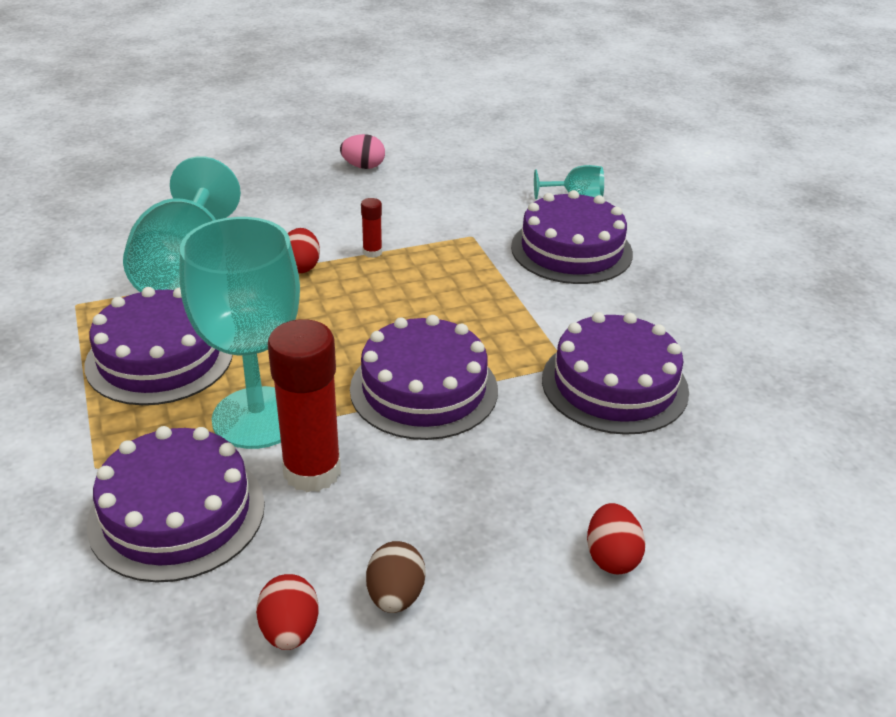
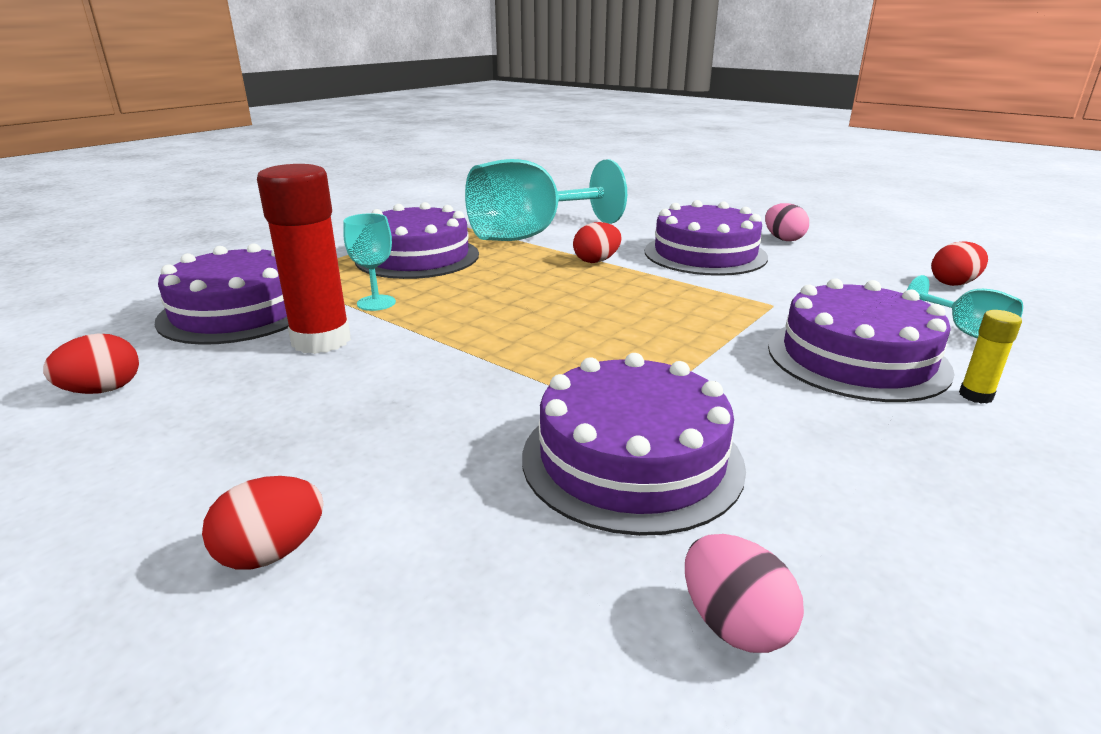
camera: 60 degrees right, 10 degrees down
(257, 418) = (376, 303): turquoise goblet -> turquoise goblet, size x0.45
(372, 252) = (663, 276): red glue stick -> none
(395, 596) = (159, 425): brown egg -> none
(424, 389) = (487, 352): purple cake -> purple cake (705, 254)
(512, 158) = (953, 283): none -> red egg
(641, 241) = (975, 395): none -> yellow glue stick
(758, 413) = (734, 624): none -> pink egg

